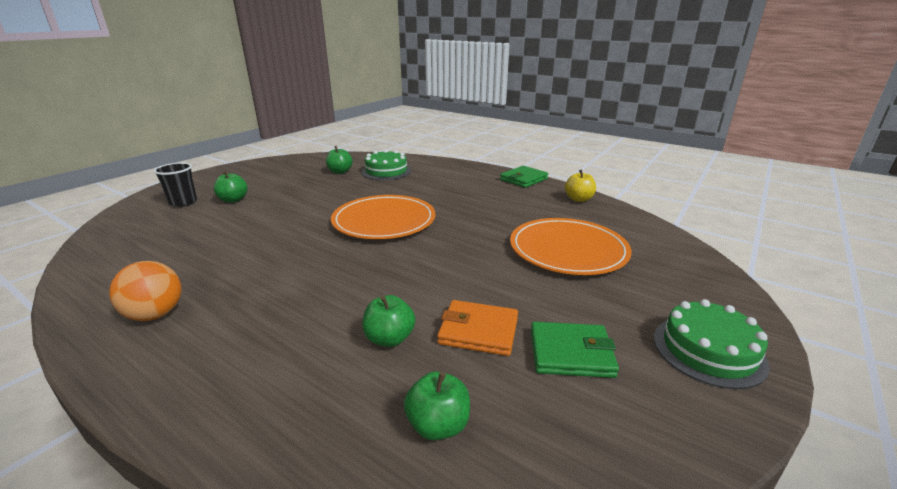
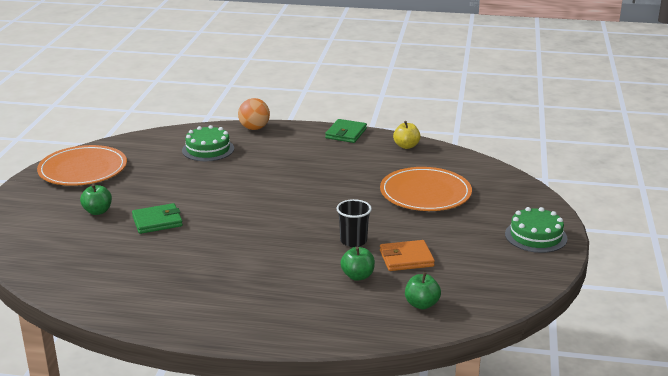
camera: 25 degrees left, 0 degrees up
(156, 315) = (185, 304): orange ball -> orange ball (254, 128)
(183, 202) = (50, 224): black cup -> black cup (353, 241)
(340, 172) = (161, 159): green apple -> none
(384, 220) = (265, 200): orange plate -> orange plate (83, 169)
(571, 353) = (465, 256): green wallet -> green wallet (157, 221)

